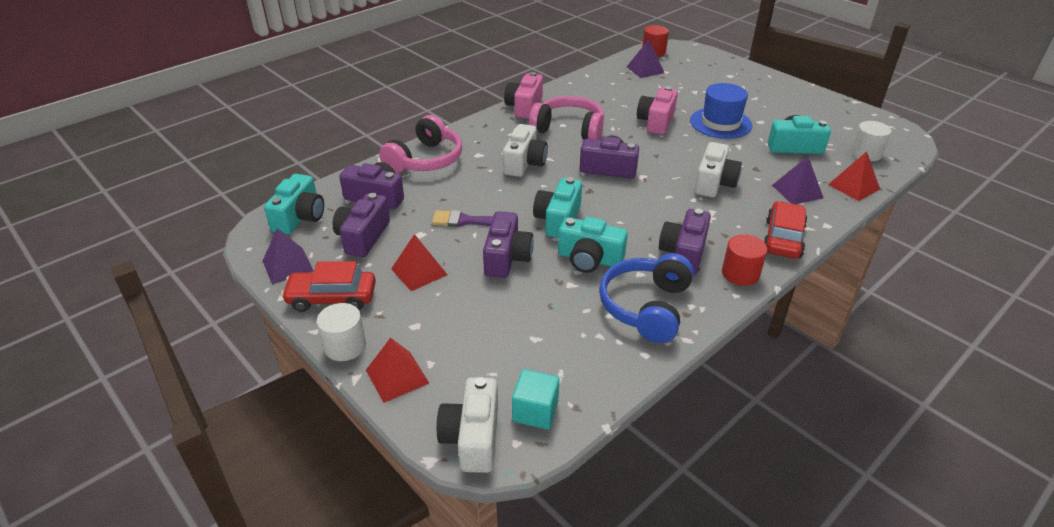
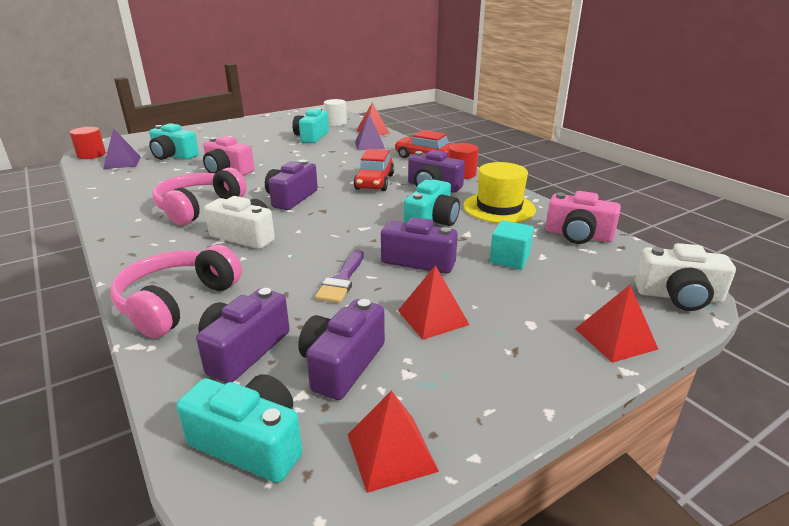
camera: 80 degrees left, 10 degrees down
(287, 265) = (391, 452): purple pyramid -> red pyramid
(332, 298) = (479, 394): red car -> red car (374, 182)
(345, 346) = (574, 380): white cylinder -> none
(363, 237) = (342, 364): purple camera -> purple camera turned 90 degrees clockwise
(425, 160) = (177, 302): pink headphones -> pink headphones turned 105 degrees counterclockwise
(524, 107) = (118, 226): pink camera -> pink camera (578, 235)
(535, 411) = (633, 264): turquoise cube -> turquoise cube (509, 259)
(558, 220) = (365, 229): turquoise camera -> turquoise camera (173, 156)
(646, 307) = (499, 208): blue headphones -> yellow hat
(714, 183) = (343, 165): white camera -> none
(720, 123) = (255, 151): blue hat -> none

